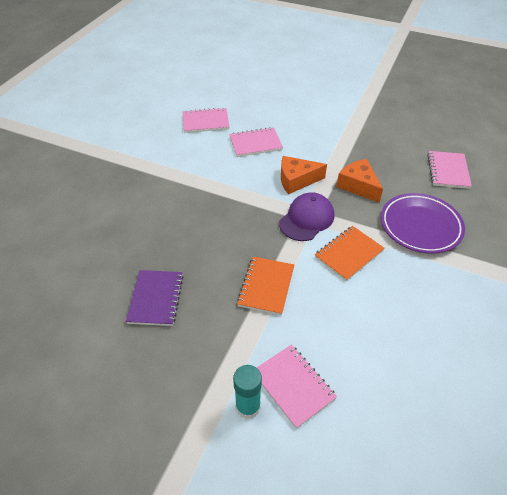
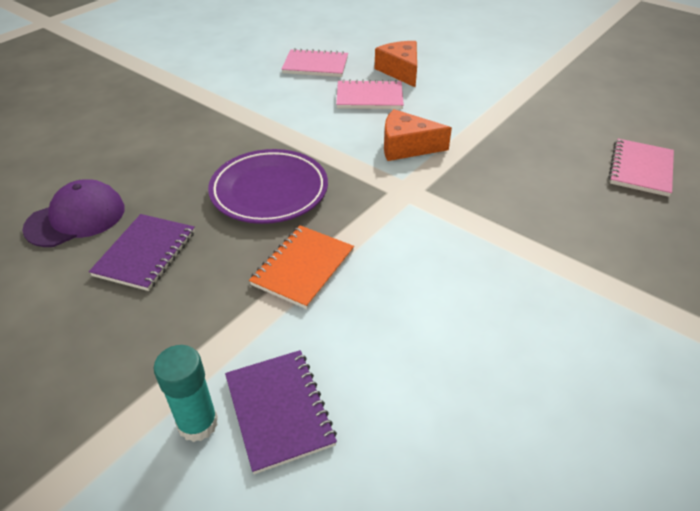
camera: 15 degrees right, 5 degrees down
(293, 386) = (279, 410): pink notebook -> purple notebook
(306, 219) = (400, 195): purple cap -> purple cap (76, 218)
(348, 254) = (443, 249): orange notebook -> none
(358, 186) = (493, 167): orange cheese -> orange cheese (400, 71)
(420, 226) = (570, 232): purple plate -> purple plate (269, 191)

